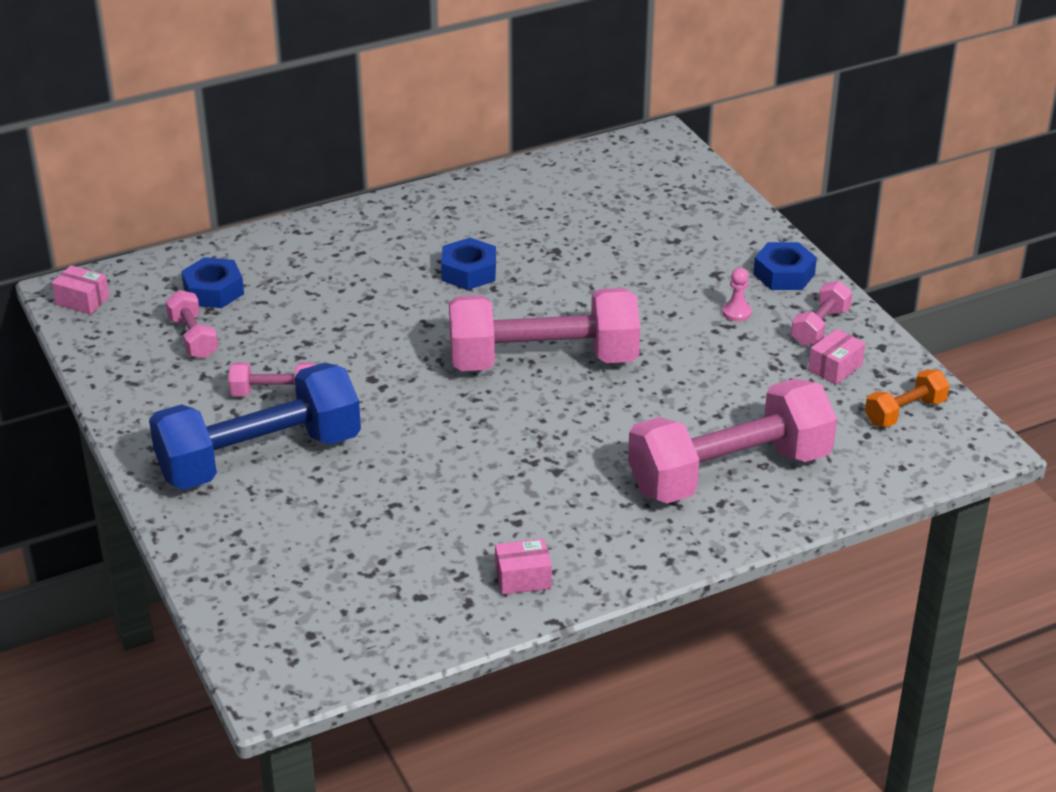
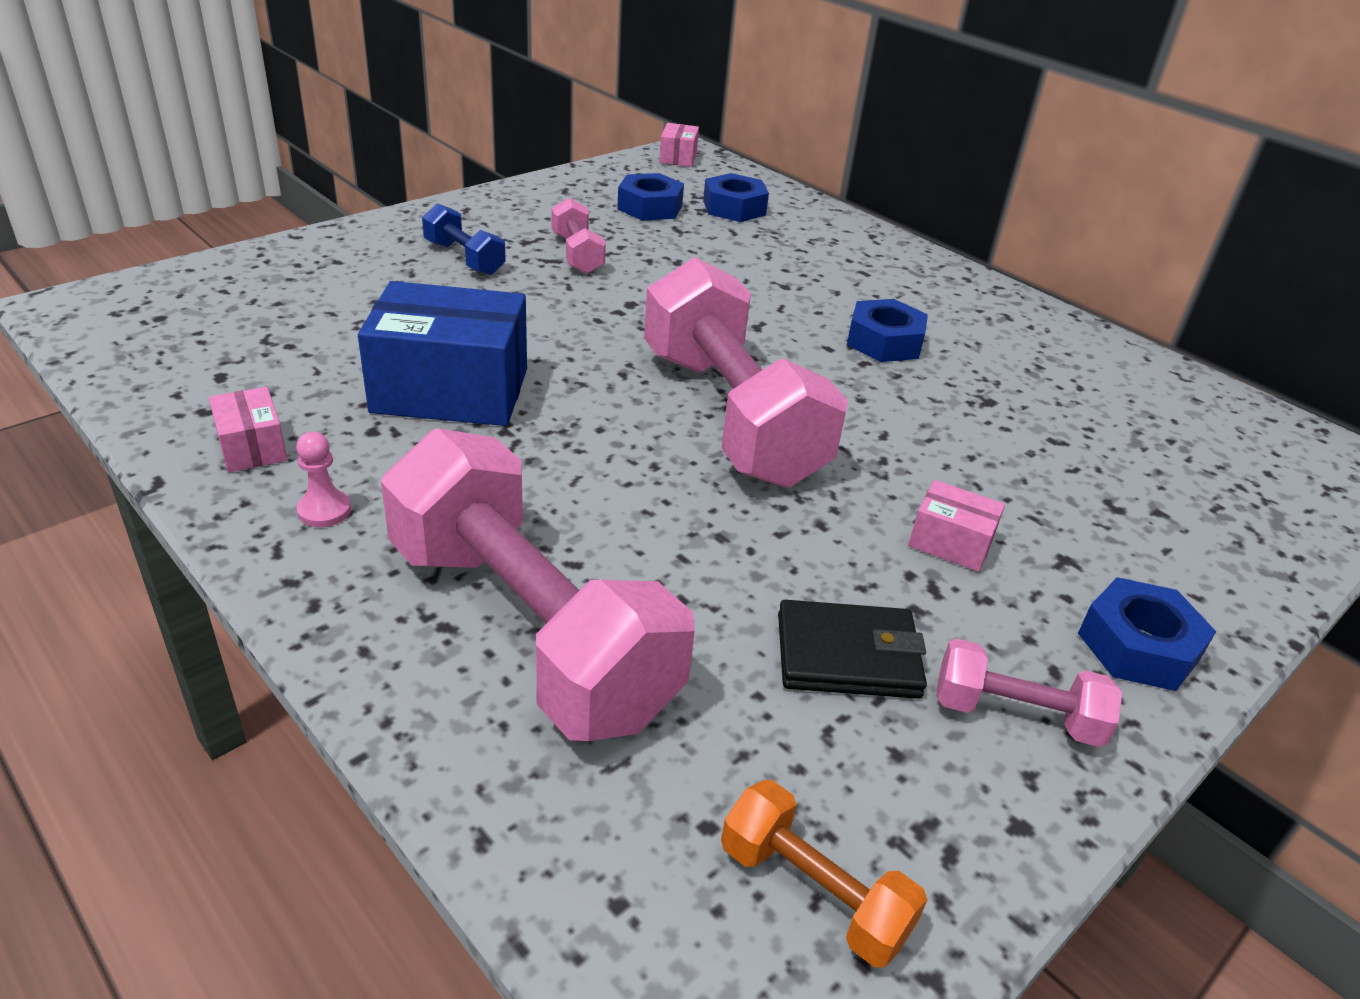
camera: 70 degrees right, 0 degrees up
(193, 338) = (650, 207): pink dumbbell -> blue nut
(259, 457) = (464, 258): blue dumbbell -> blue dumbbell, size x0.45
(475, 482) = (450, 390): none -> blue box
(736, 313) = (977, 595): pink pawn -> pink pawn (324, 510)
(771, 368) = (847, 655): none -> black wallet
(835, 367) = (901, 750): pink box -> pink box (950, 542)

